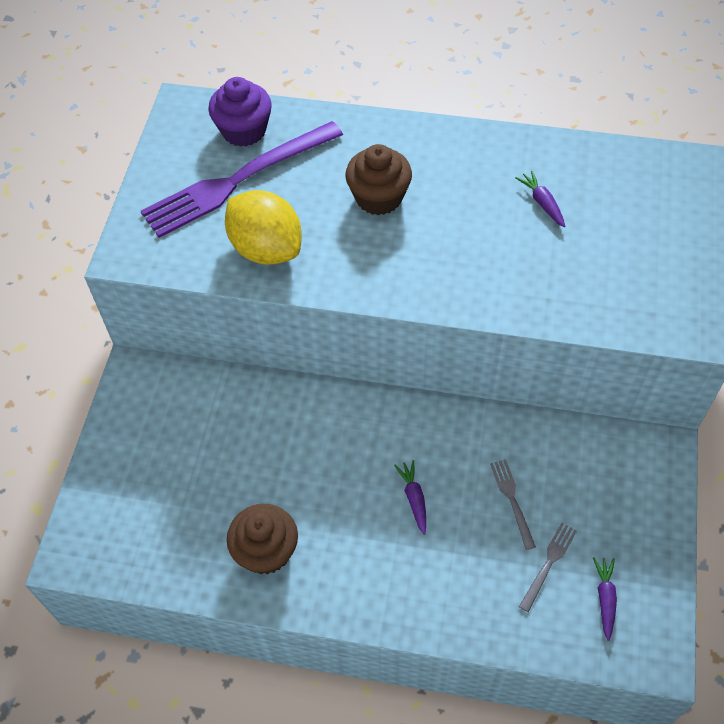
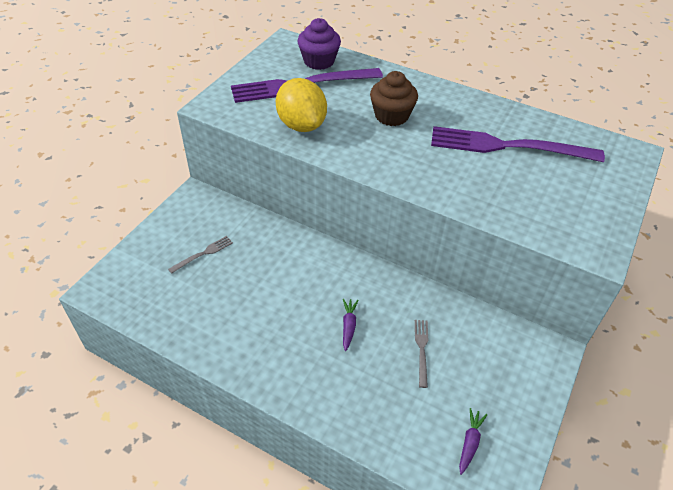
camera: 15 degrees right, 10 degrees down
(266, 551) = (228, 327): brown cupcake -> none
(542, 203) = (507, 146): purple carrot -> purple fork
(548, 563) = (433, 402): grey fork -> grey fork (203, 254)

